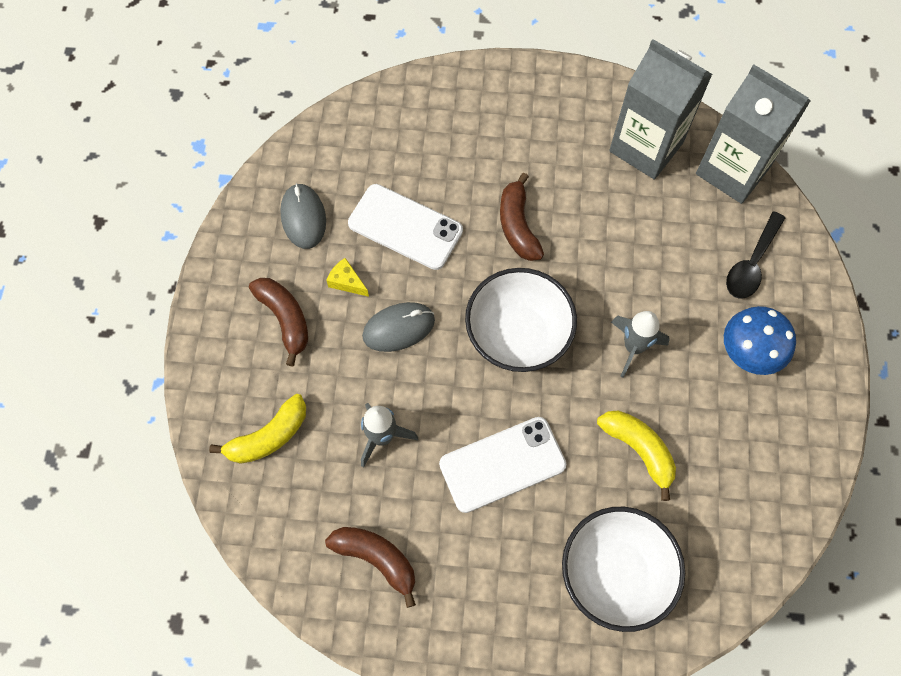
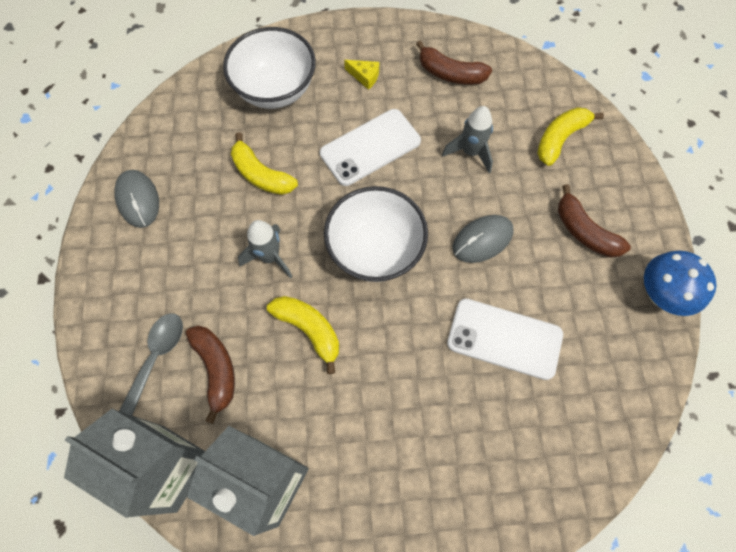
camera: 170 degrees right, 0 degrees up
(303, 217) = (606, 331): grey mouse -> grey mouse (138, 200)
(347, 282) = (542, 274): yellow cheese -> yellow cheese (365, 77)
(517, 225) = (393, 360): brown banana -> brown banana (216, 369)
(597, 266) = (309, 330): none -> yellow banana
(748, 354) = (165, 268): blue mushroom -> blue mushroom (660, 295)
(751, 264) = (156, 358): black spoon -> grey spoon

